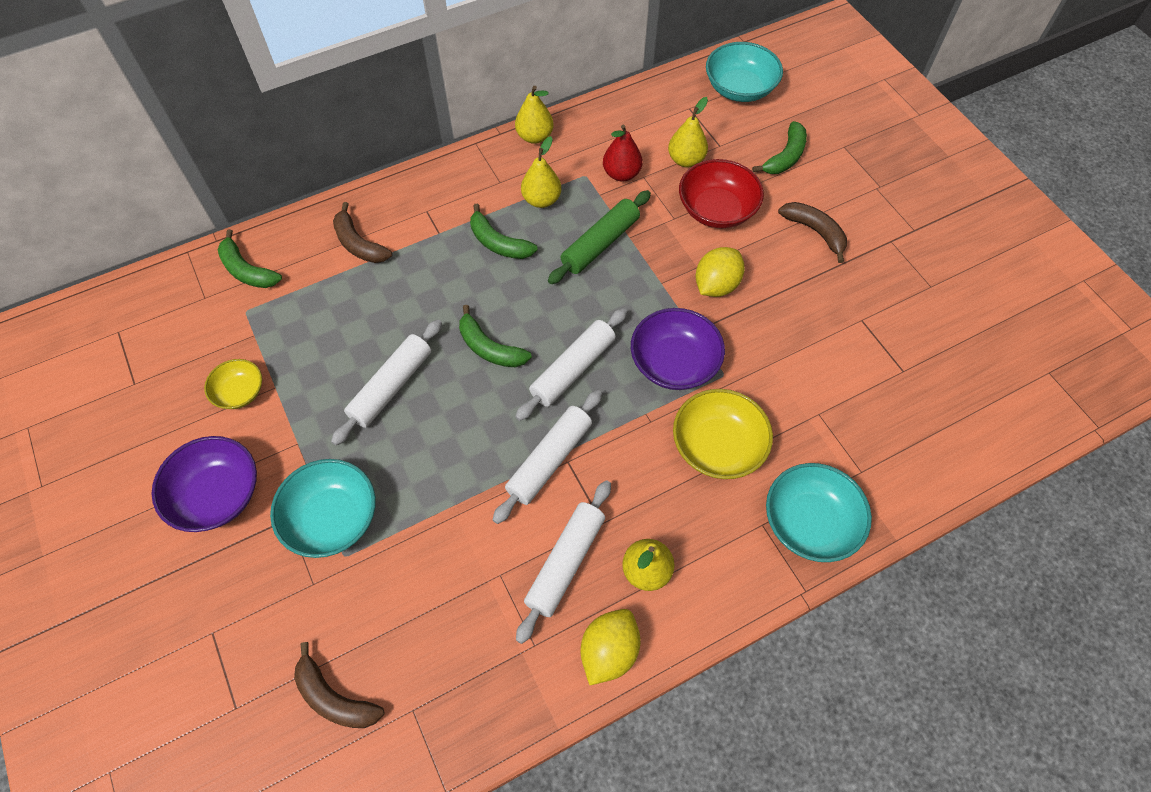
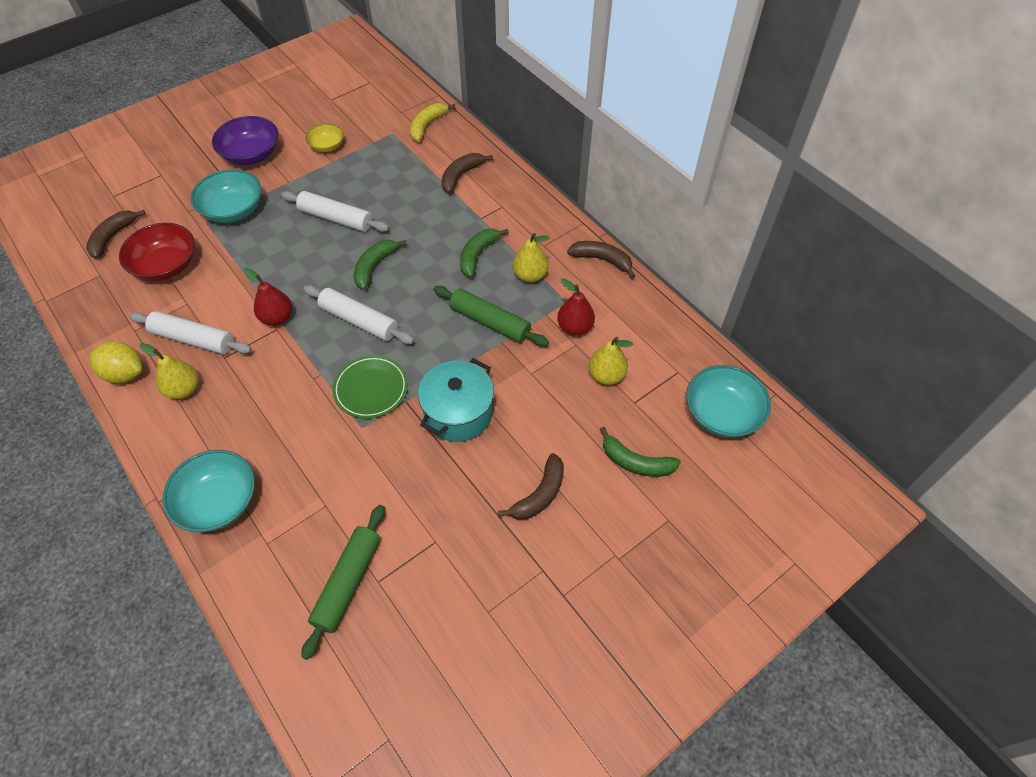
camera: 80 degrees right, 5 degrees down
(247, 270) = (427, 126): green banana -> yellow banana
(535, 136) = (602, 260): yellow pear -> brown banana
(549, 460) = (277, 318): white rolling pin -> red pear
(674, 363) = (371, 389): purple bowl -> green plate
(716, 209) = (549, 406): red bowl -> red bowl (166, 265)
(716, 285) = (458, 413): yellow lemon -> turquoise pot
(717, 446) = (291, 428): yellow bowl -> none
(905, 397) = (347, 582): none -> green rolling pin

